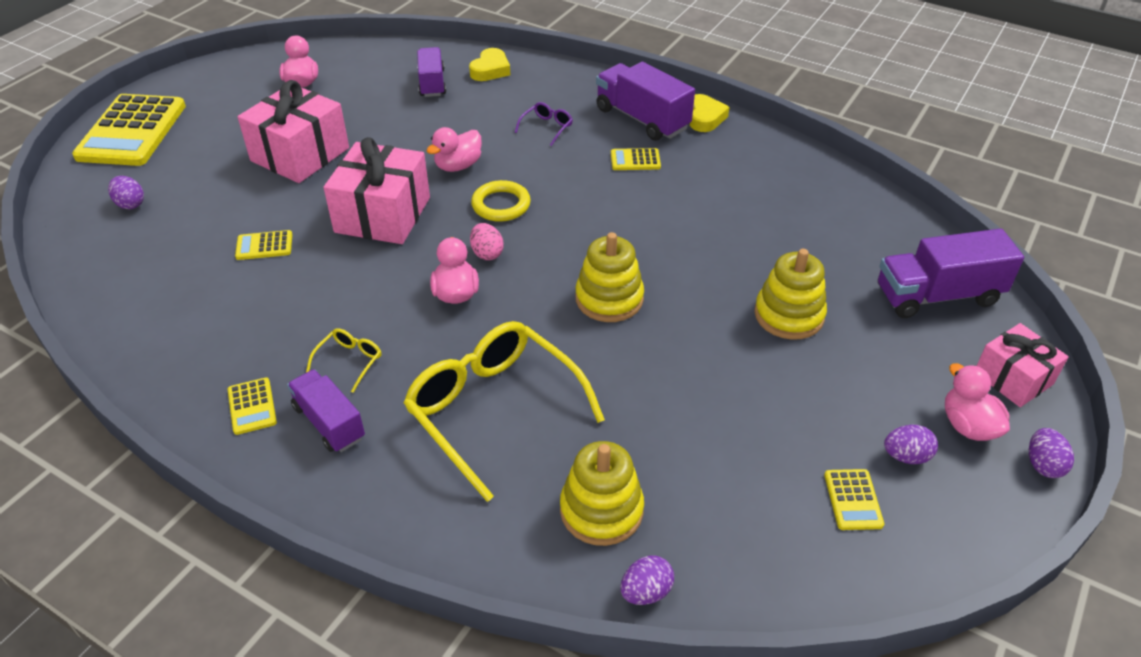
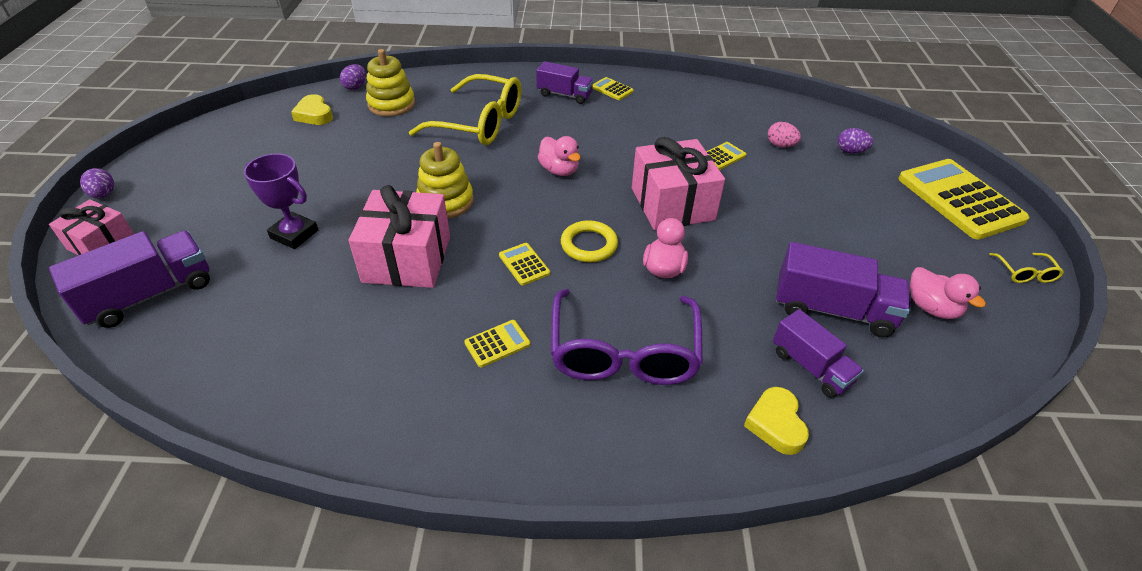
camera: 150 degrees right, 0 degrees up
(300, 154) = (805, 229): pink gift -> pink gift (407, 259)
(349, 361) = (585, 119): yellow glasses -> yellow glasses (1025, 273)
(487, 253) = (563, 203): pink egg -> pink egg (780, 145)
(546, 128) = (623, 351): purple glasses -> purple glasses, size x2.43
(642, 119) = (524, 414): purple truck -> purple truck (832, 310)
(704, 117) = (445, 453): yellow heart -> yellow heart (314, 115)
(789, 315) = (294, 234): yellow stacking toy -> purple trophy
(853, 500) = (244, 144): yellow calculator -> yellow calculator (524, 264)
(906, 456) = (205, 173): purple egg -> none
(968, 426) = (153, 202): pink duck -> none

